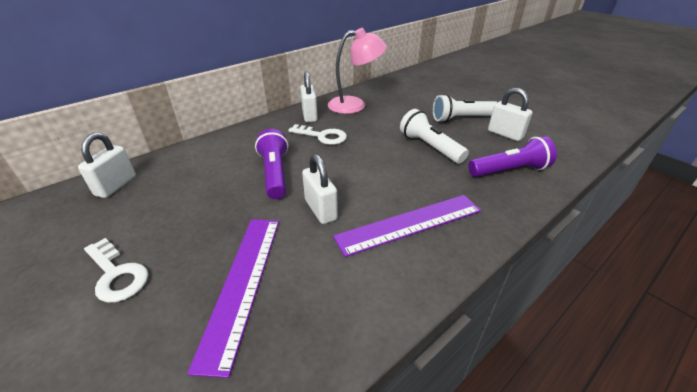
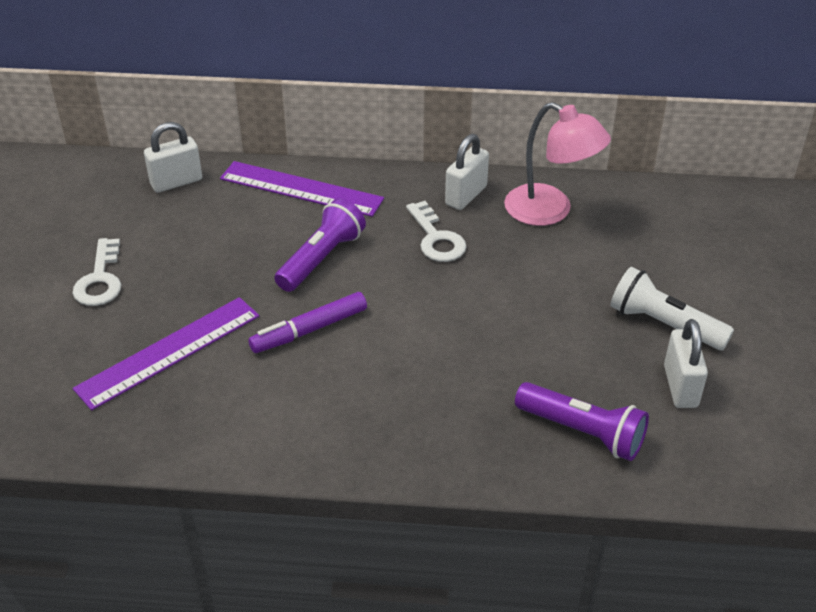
camera: 45 degrees right, 5 degrees up
(320, 210) = (309, 330): white padlock -> purple marker
(410, 224) = (367, 404): purple ruler -> purple ruler (301, 189)
(430, 147) = (540, 336): white flashlight -> none

